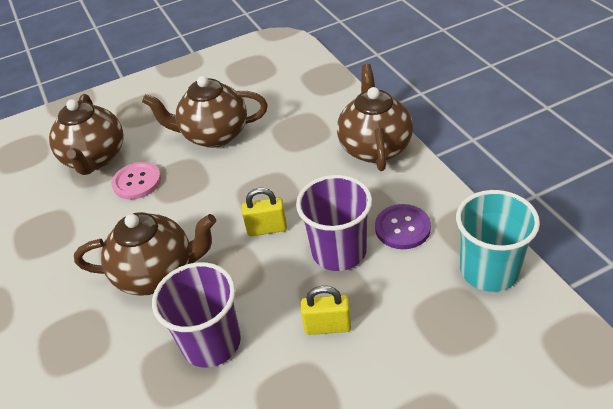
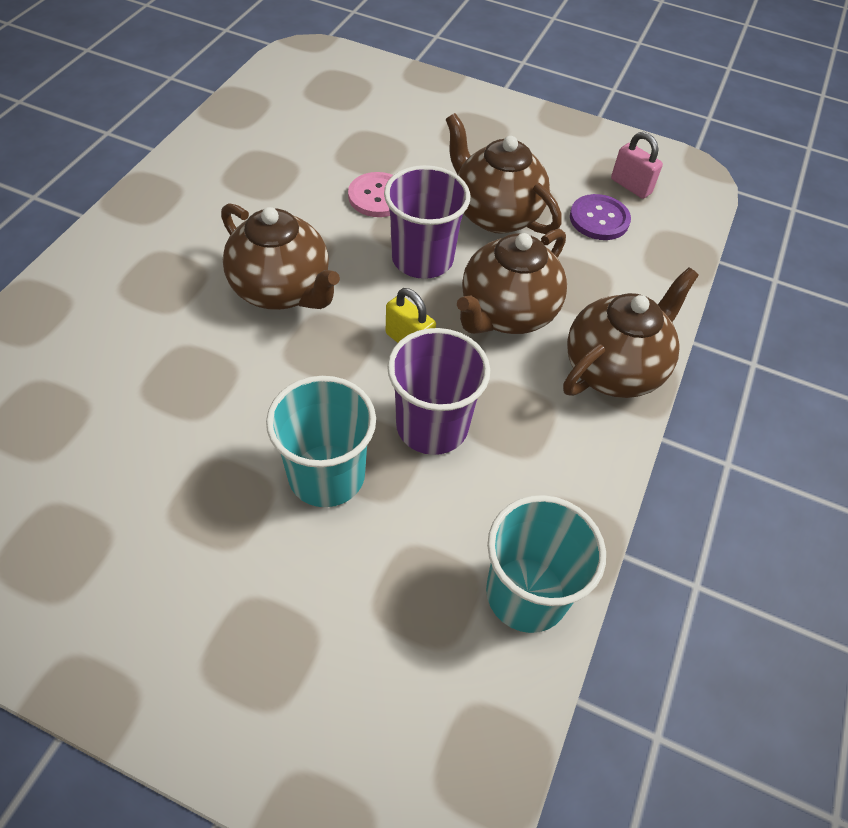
camera: 40 degrees right, 10 degrees up
(95, 158) = (379, 145): brown teapot -> brown teapot (506, 313)
(211, 342) = (236, 387): purple cup -> purple cup (422, 259)
(258, 68) = (630, 186): none -> pink padlock
(327, 326) = (326, 475): yellow padlock -> turquoise cup
(402, 228) = (516, 468): purple button -> purple button (599, 219)

